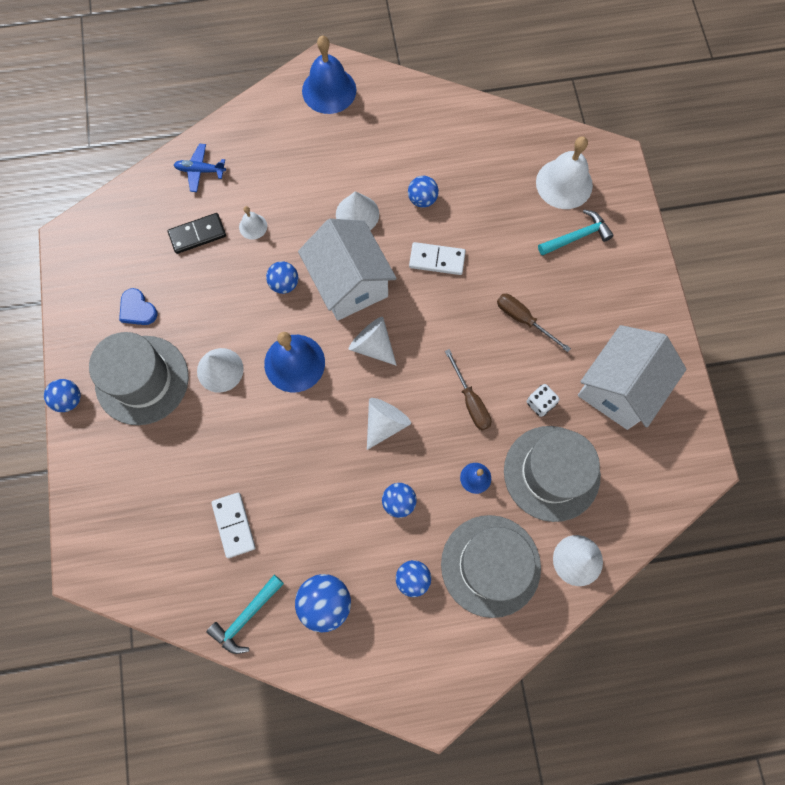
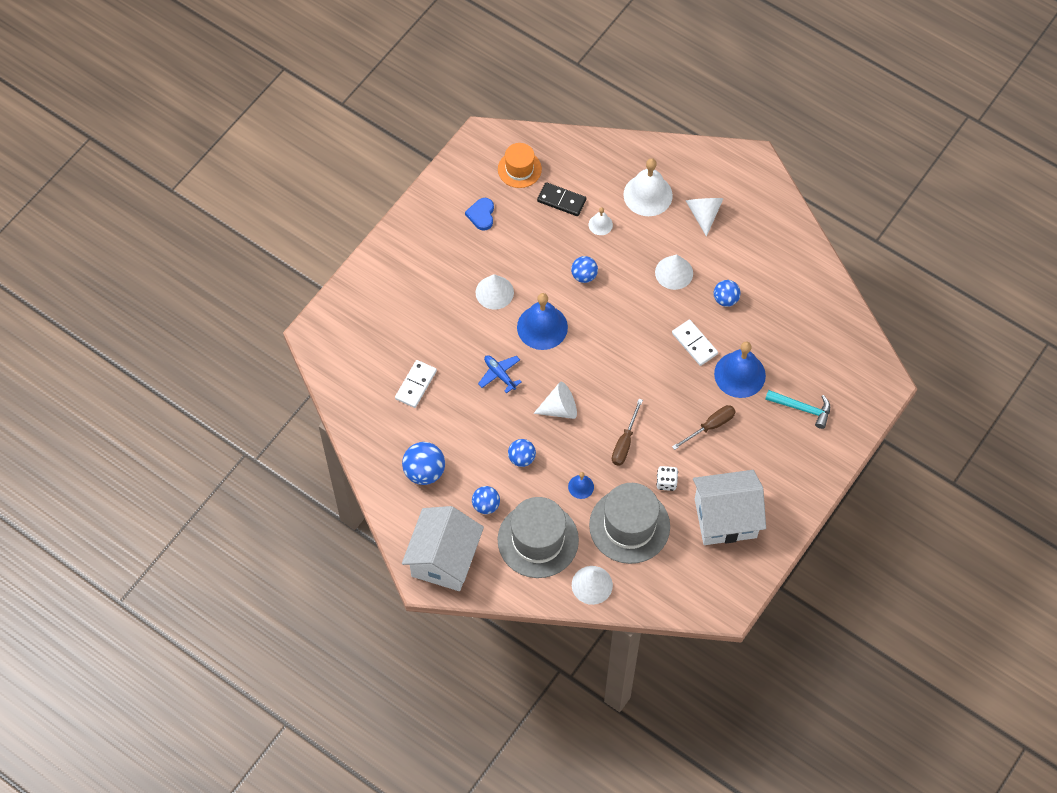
camera: 45 degrees right, 10 degrees down
(69, 399) = (392, 233): blue ball -> none
(131, 238) = (519, 169): none -> orange hat
(142, 380) = (444, 258): grey hat -> none
(200, 171) = (603, 162): blue plane -> blue plane (499, 374)
(246, 616) = (374, 439): turquoise hammer -> none
(329, 90) = (739, 179): blue bell -> blue bell (739, 374)
(349, 284) = (624, 310): white house -> white house (444, 559)
(372, 345) = (599, 358): white cone -> white cone (703, 214)
(523, 320) = (710, 426): brown screwdriver -> brown screwdriver turned 60 degrees clockwise
(564, 183) = (831, 369): white bell -> white bell (648, 195)

